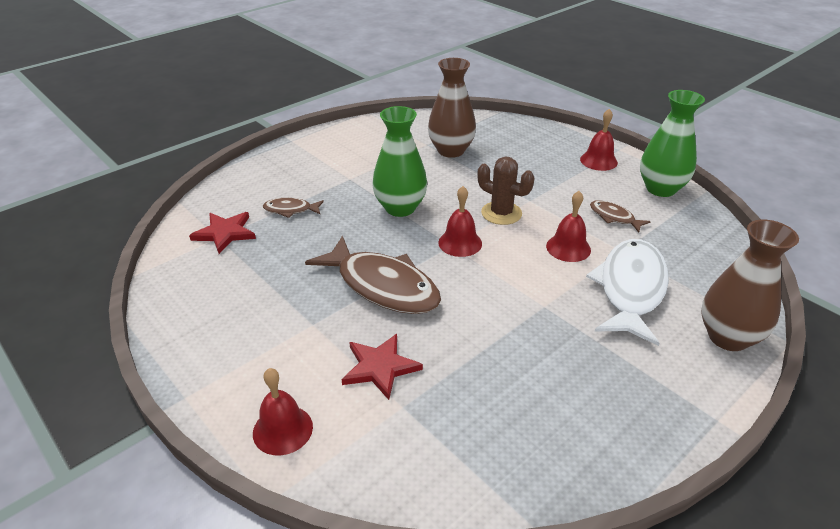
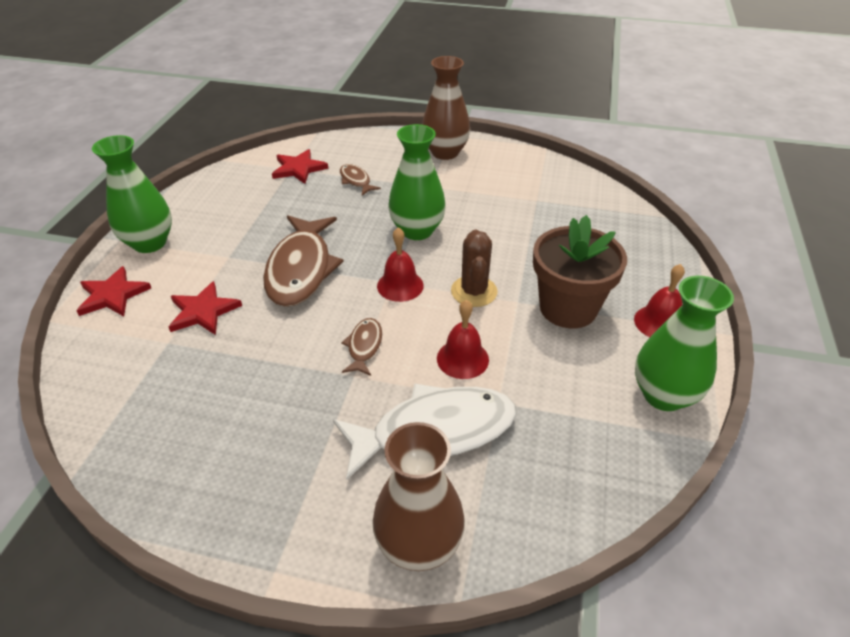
camera: 55 degrees right, 5 degrees up
(220, 374) = (149, 243): none -> green vase
(282, 429) = (113, 295): red bell -> red star
(451, 151) = (544, 218): brown vase -> brown vase (445, 152)
(555, 185) = (568, 308): none -> brown flower pot
(614, 217) = (556, 374): brown fish -> brown fish (364, 346)

